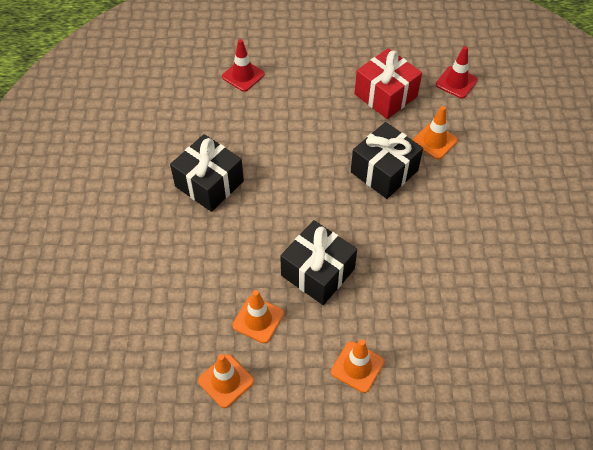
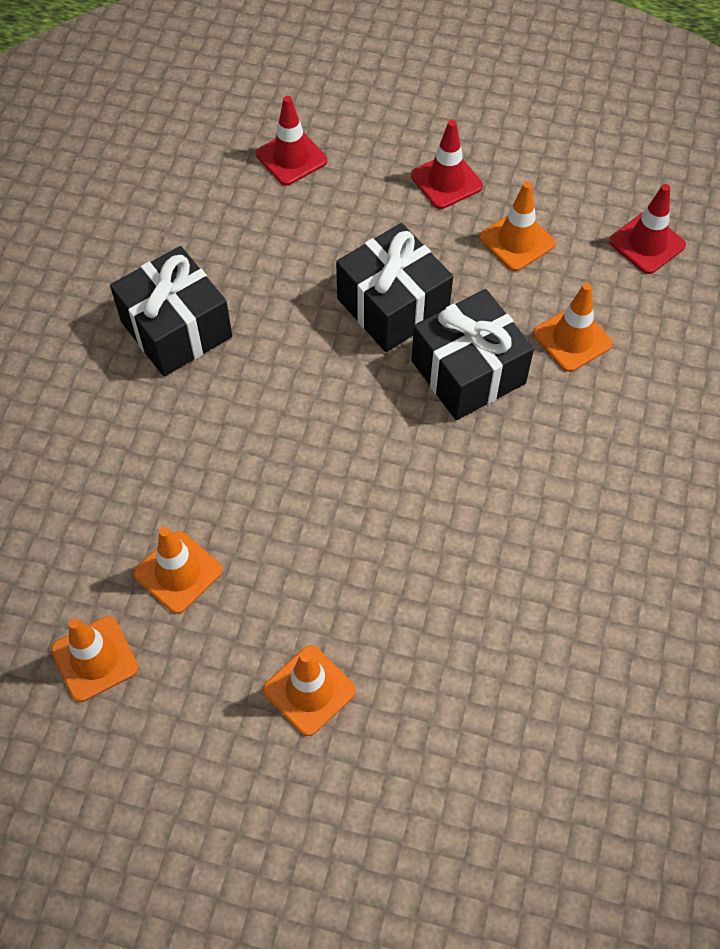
camera: 15 degrees right, 5 degrees up
(317, 272) = (299, 517): black gift -> black gift (392, 306)
(335, 71) = (446, 181): none -> red traffic cone
(385, 95) = (517, 241): red gift -> orange traffic cone

